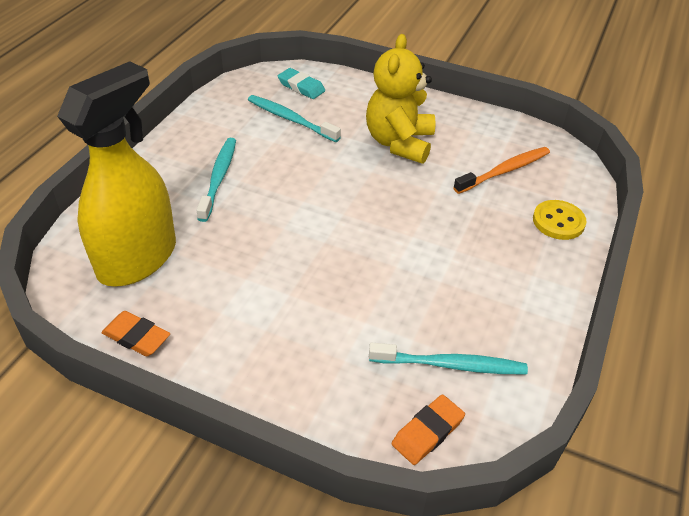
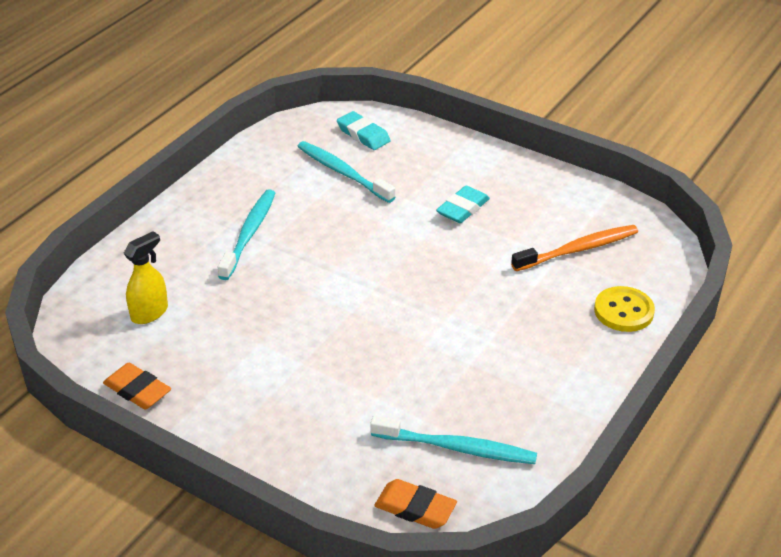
camera: 10 degrees right, 5 degrees down
(138, 258) = (150, 313): yellow spray bottle -> yellow spray bottle, size x0.43
(399, 143) = (463, 208): yellow teddy bear -> turquoise eraser
(427, 432) = (415, 508): orange eraser -> orange eraser turned 60 degrees clockwise

